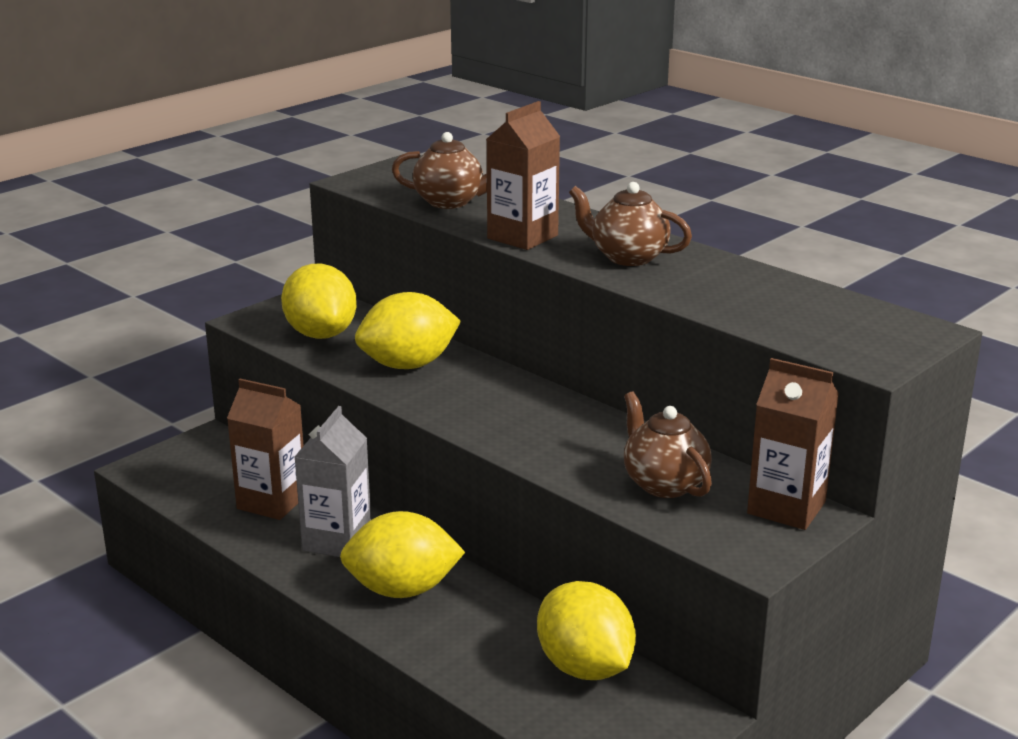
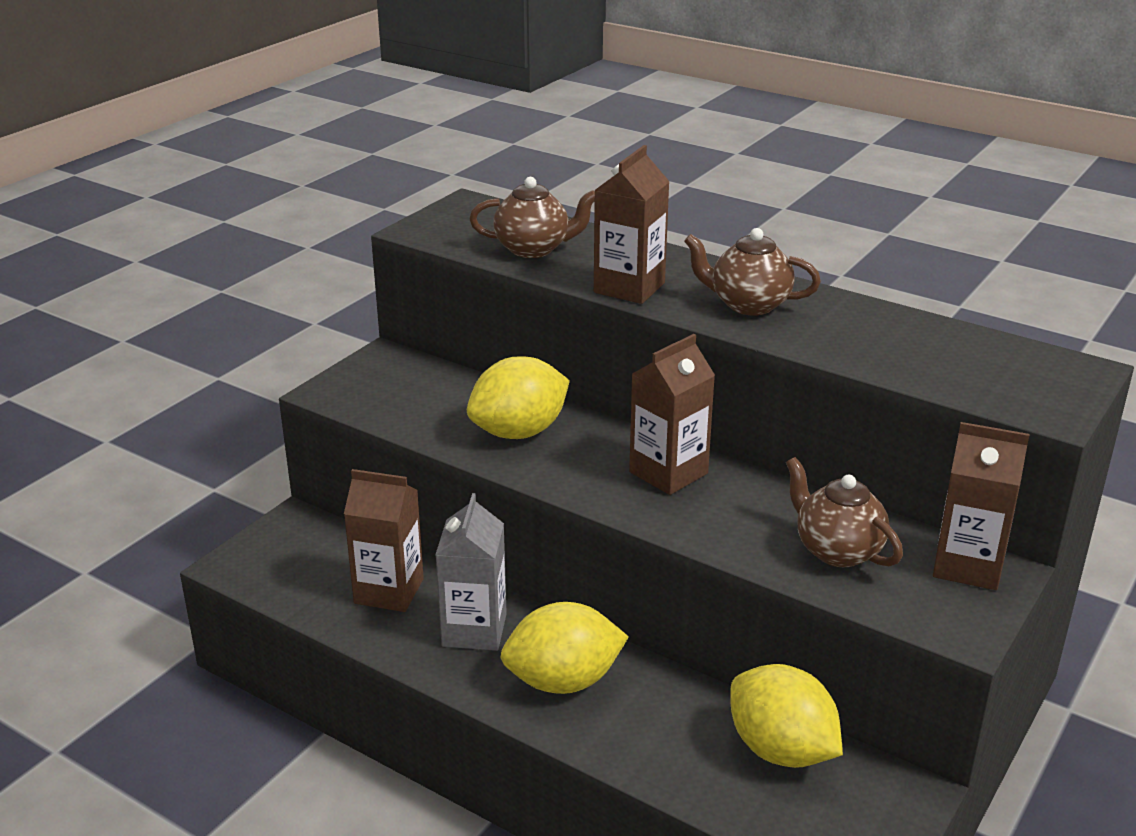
camera: 10 degrees left, 5 degrees up
(321, 334) = (411, 402): yellow lemon -> none
(532, 408) = (668, 473): none -> brown carton

